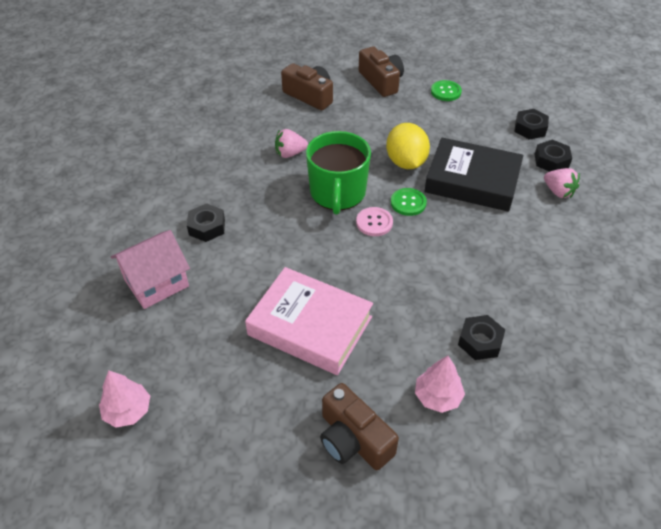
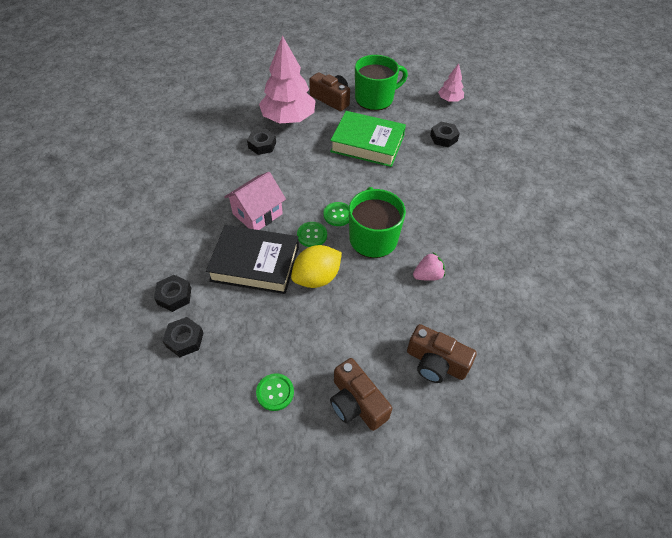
camera: 170 degrees right, 5 degrees up
(156, 283) = (476, 158): pink house -> pink house (257, 214)
(207, 227) = (464, 198): black nut -> black nut (443, 138)
(268, 430) = (375, 99): none -> green mug
(310, 326) = (367, 143): pink book -> green book
(374, 222) = (338, 215): pink button -> green button
(406, 162) = (317, 278): yellow lemon -> yellow lemon turned 75 degrees clockwise
(437, 396) = (288, 118): pink tree -> pink tree, size x2.05
(558, 192) = (178, 260): pink strawberry -> none

